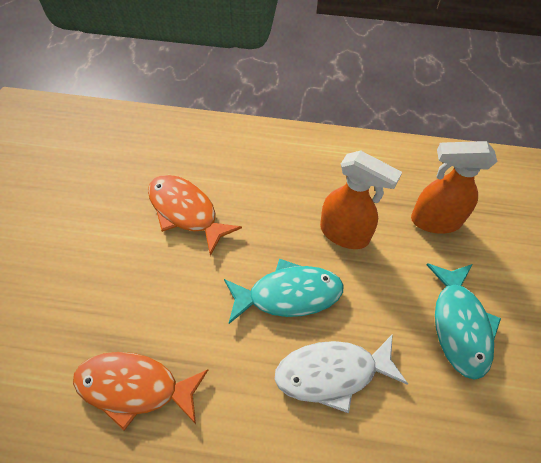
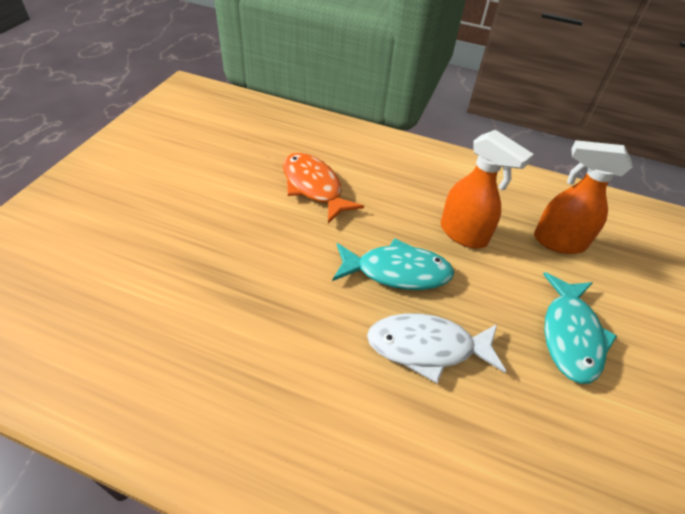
camera: 10 degrees right, 10 degrees down
(134, 387) = (227, 315): orange fish -> none

